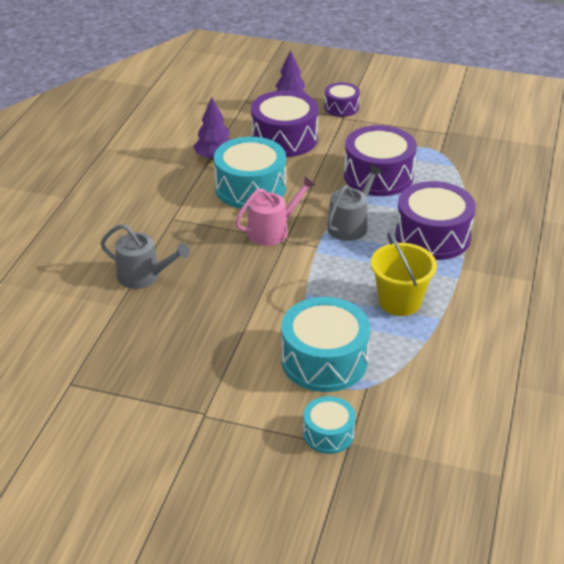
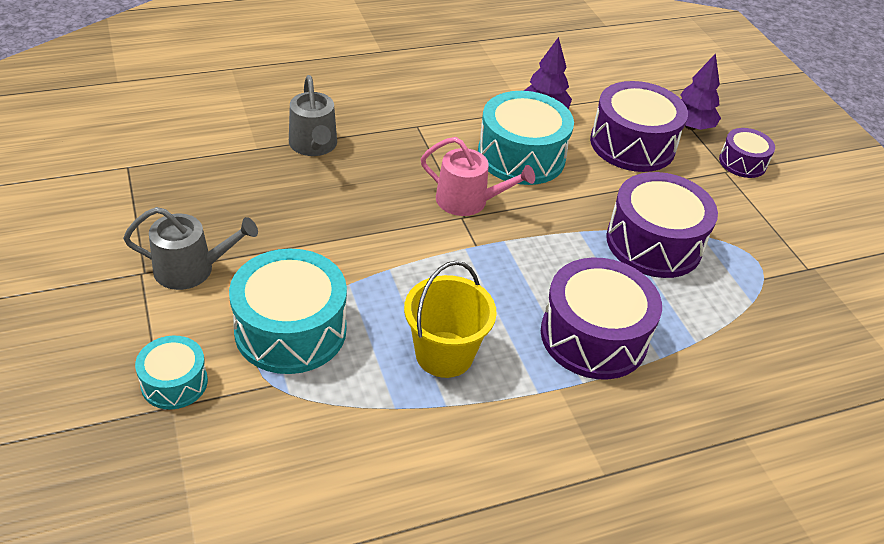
camera: 50 degrees right, 5 degrees up
(350, 225) = (539, 256): grey watering can -> grey watering can (191, 269)

